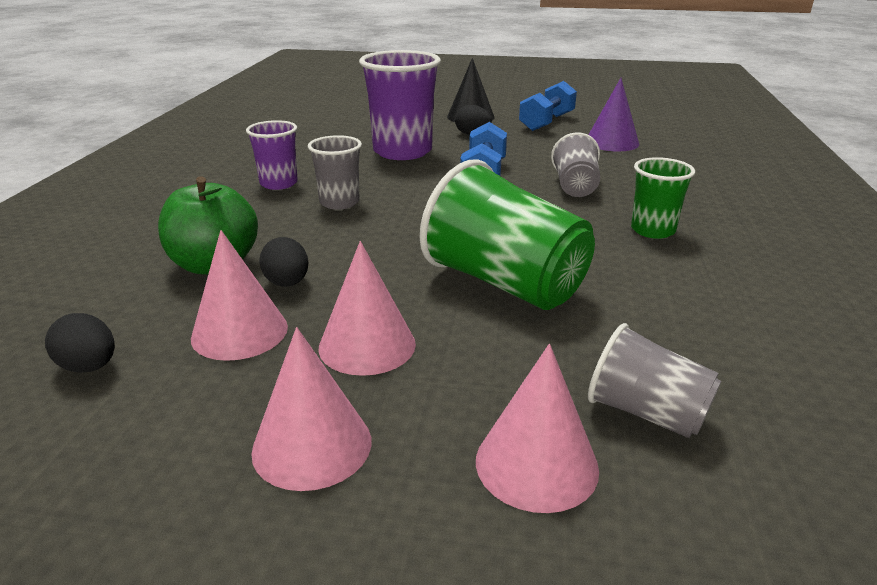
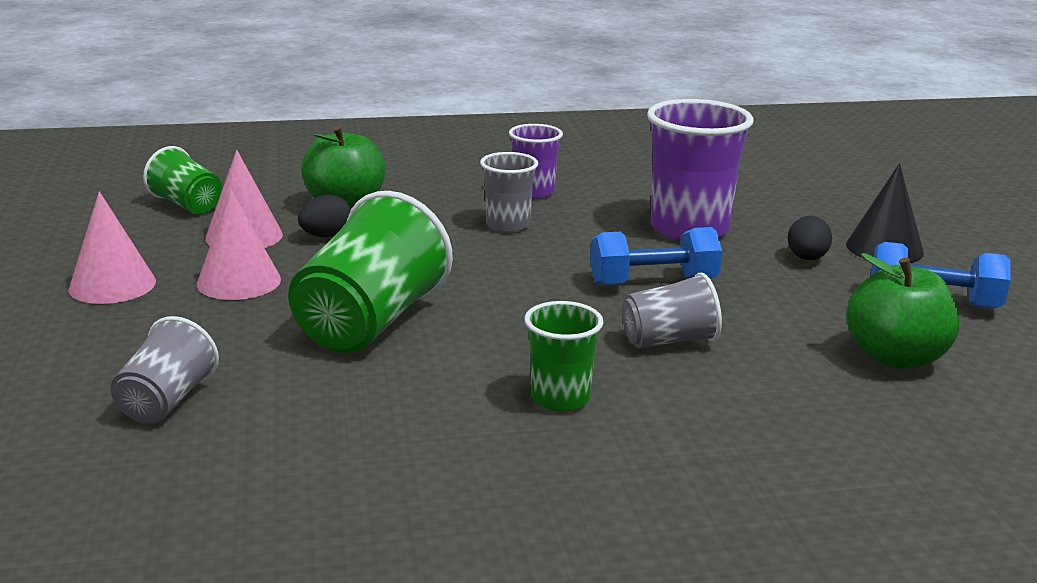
camera: 70 degrees right, 5 degrees down
(89, 367) = (187, 205): black egg -> green cup
(536, 464) = (98, 360): pink cone -> none
(611, 142) = (895, 358): purple cone -> green apple

